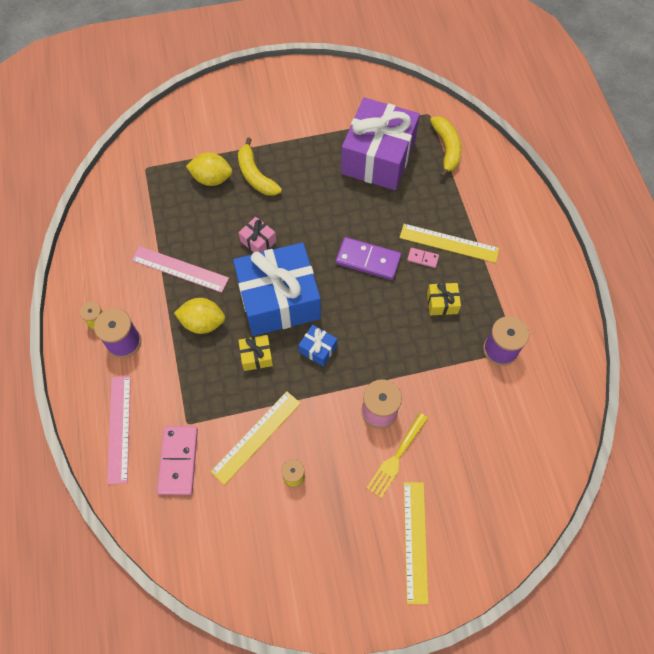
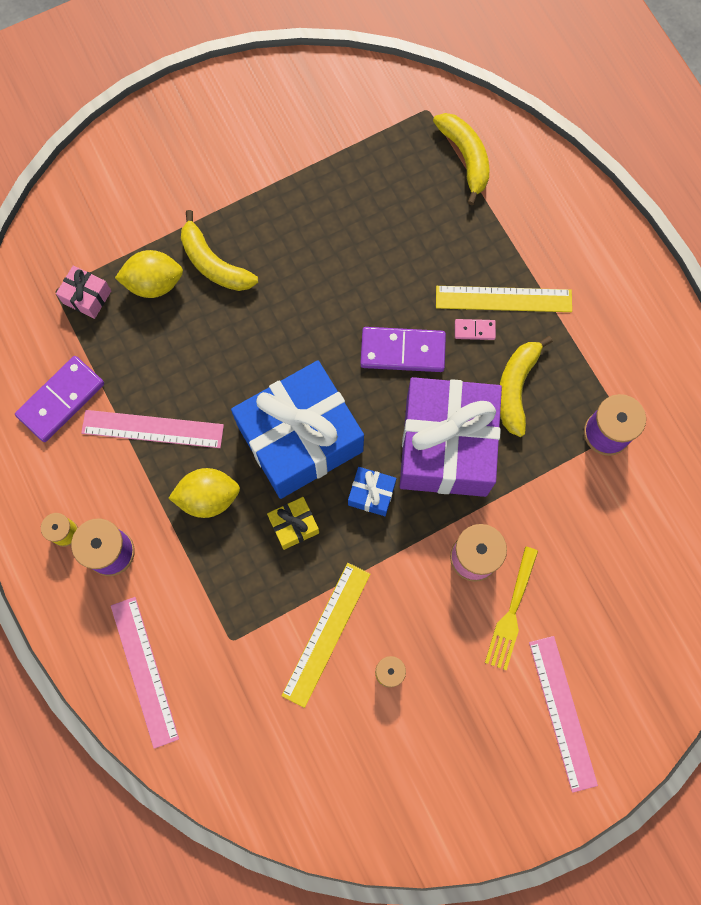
camera: 15 degrees left, 10 degrees up
(125, 236) = (61, 400): none -> purple domino
(178, 461) = (235, 692): pink domino -> none
(258, 241) = (247, 361): pink gift -> pink gift (87, 297)
(378, 157) = (375, 194): purple gift -> purple gift (446, 446)
(415, 541) = (562, 712): yellow ruler -> pink ruler
(442, 303) = (516, 388): yellow gift -> yellow banana

